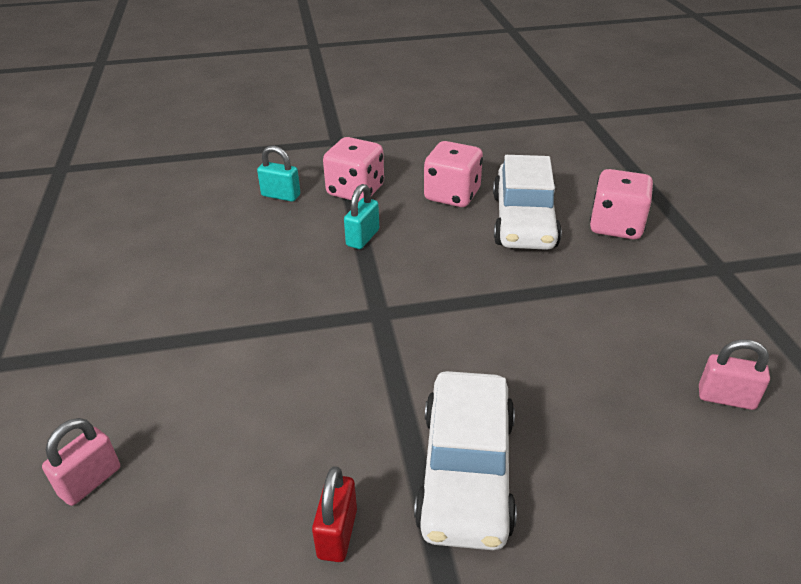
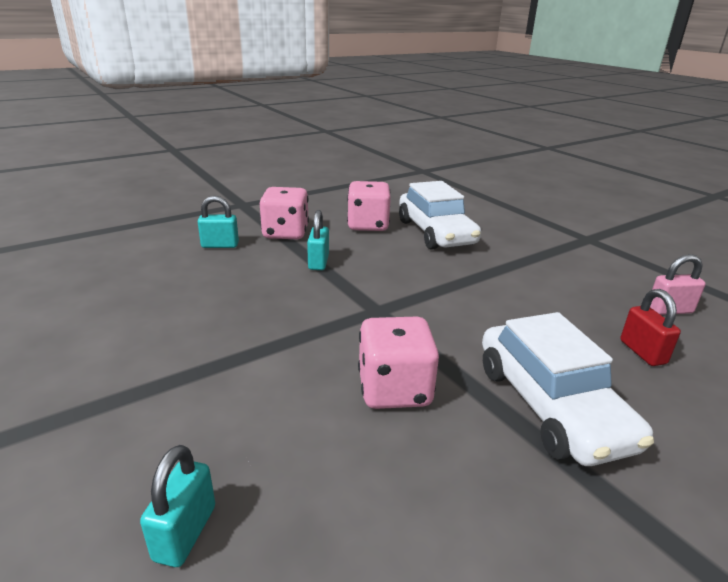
camera: 25 degrees left, 10 degrees down
(90, 481) = (185, 533): pink padlock -> turquoise padlock
(337, 533) = (491, 491): red padlock -> red padlock (642, 352)
(616, 226) = (501, 226): pink dice -> pink dice (394, 389)

